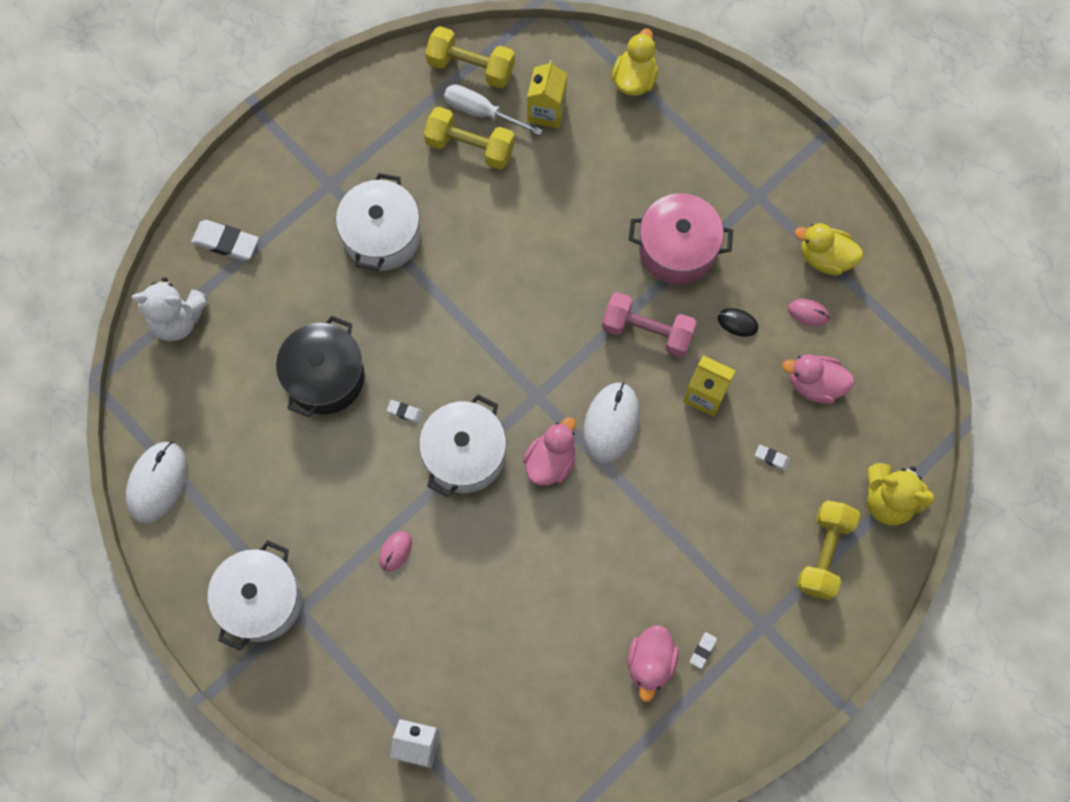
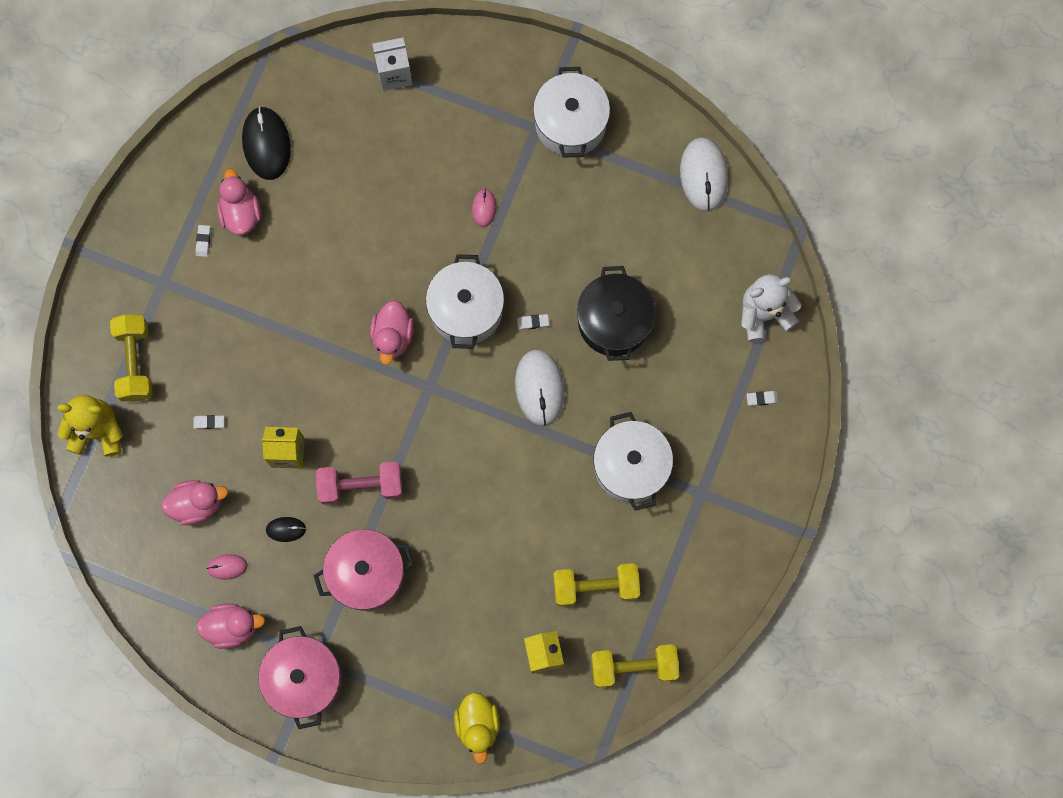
camera: 155 degrees right, 5 degrees up
(226, 242) = (762, 399): white eraser -> white eraser, size x0.50
(481, 112) = (602, 625): white screwdriver -> none
(591, 729) = (266, 144): none -> black mouse
(611, 423) = (356, 391): white mouse -> white mouse (539, 388)
(776, 183) = (304, 679): none -> pink pot
(825, 257) = (232, 626): yellow duck -> pink duck

